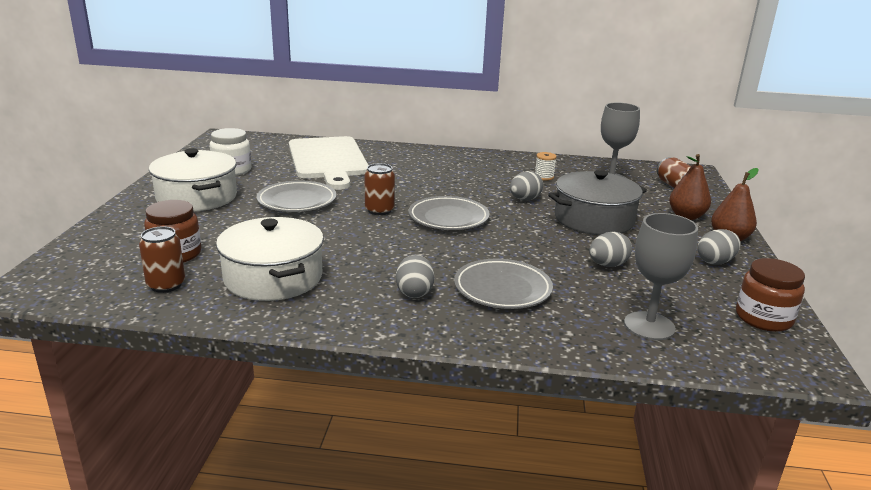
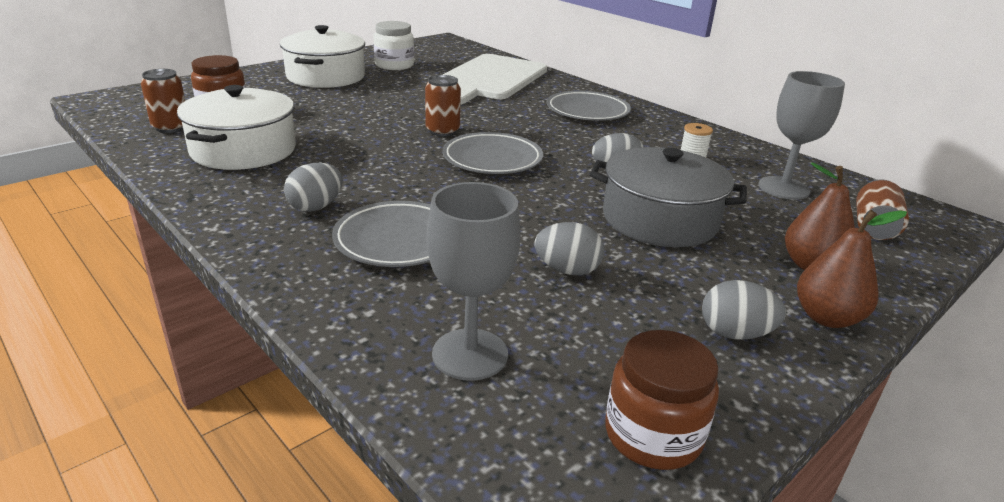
camera: 40 degrees right, 5 degrees up
(297, 201) = (390, 102): grey plate -> grey plate (587, 111)

